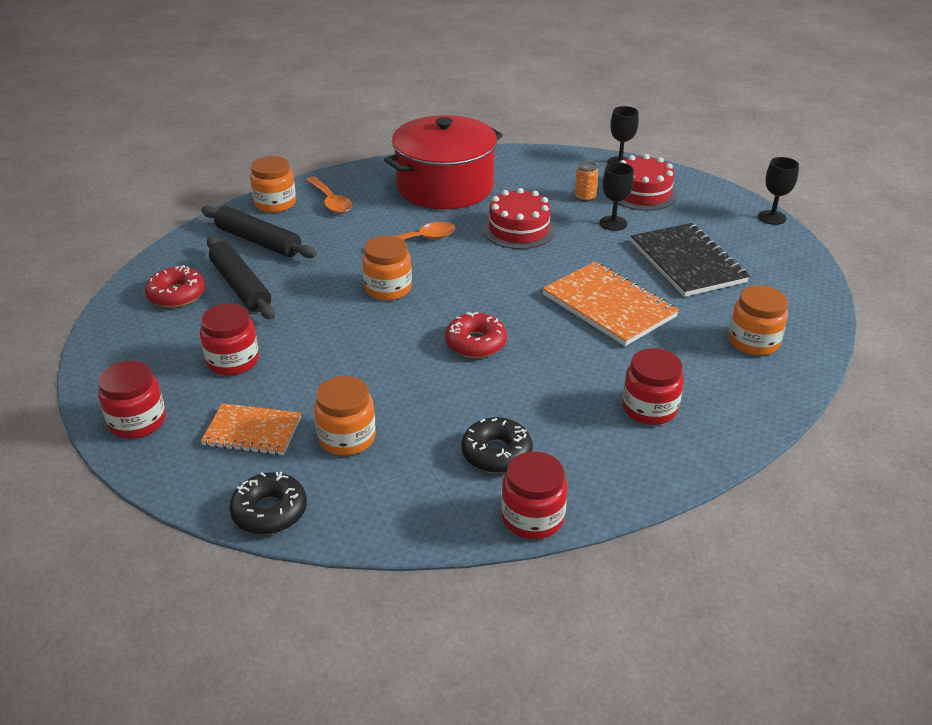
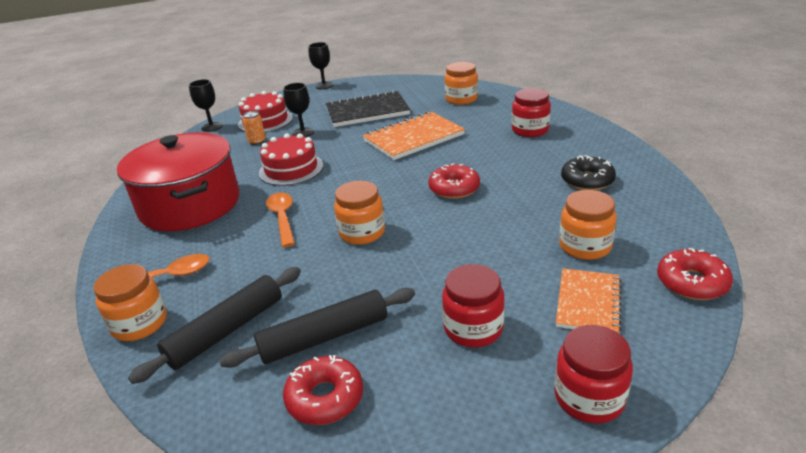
camera: 80 degrees left, 5 degrees down
(270, 511) = (692, 282): black donut -> red donut
(532, 517) = (648, 169): red jar -> none

